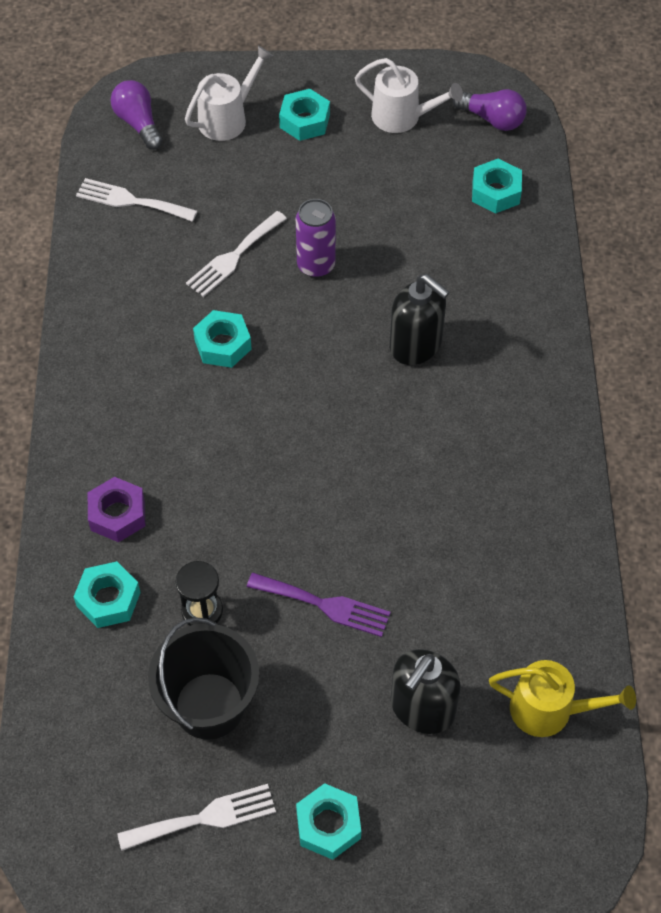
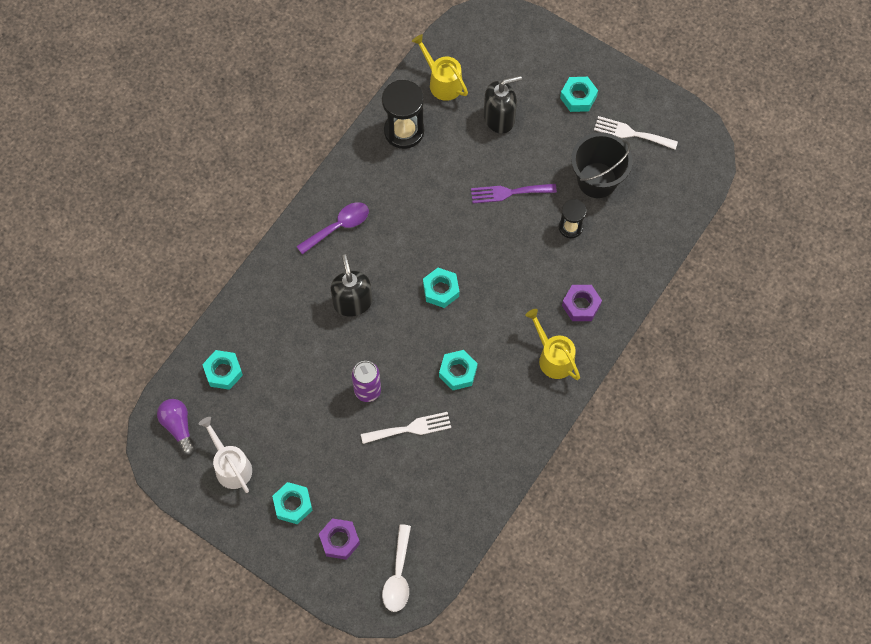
camera: 145 degrees left, 10 degrees up
(108, 599) = (613, 262): turquoise nut -> turquoise nut (441, 290)
(112, 429) = (553, 357): none -> yellow watering can
(131, 201) = (443, 513): white fork -> none
(138, 123) = (398, 575): purple light bulb -> white spoon
(227, 119) = (339, 540): white watering can -> purple nut
(324, 605) = (509, 192): purple fork -> purple fork turned 60 degrees counterclockwise
(512, 420) = (338, 226): none -> purple spoon
(540, 599) = (404, 131): none -> black hourglass

